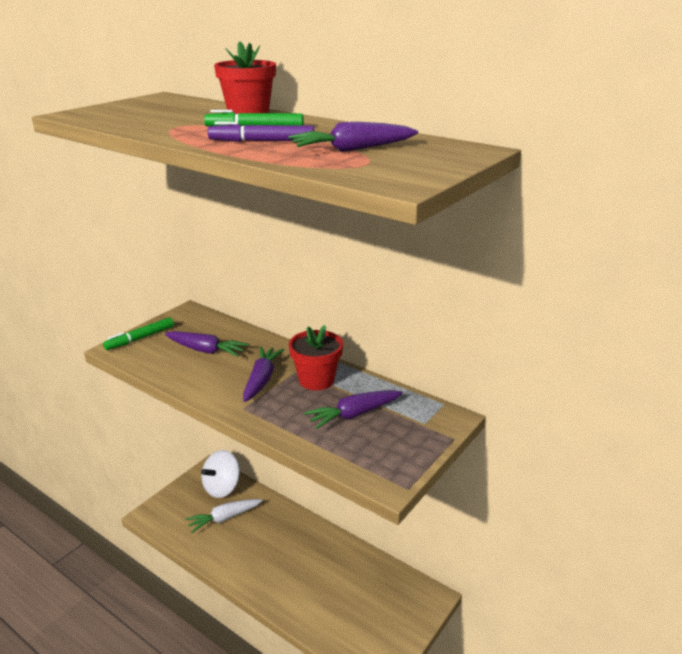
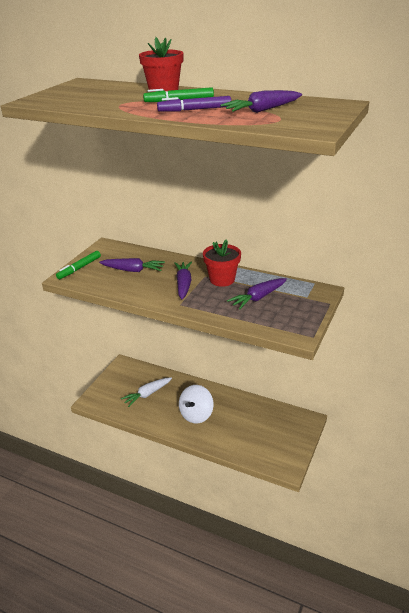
camera: 10 degrees left, 5 degrees up
(222, 487) = (137, 374): white spinning top -> white spinning top (196, 414)

